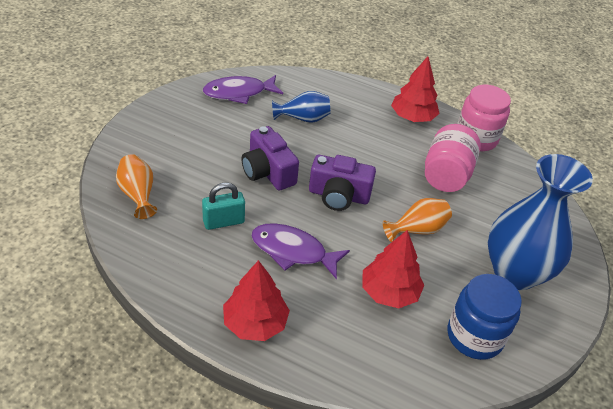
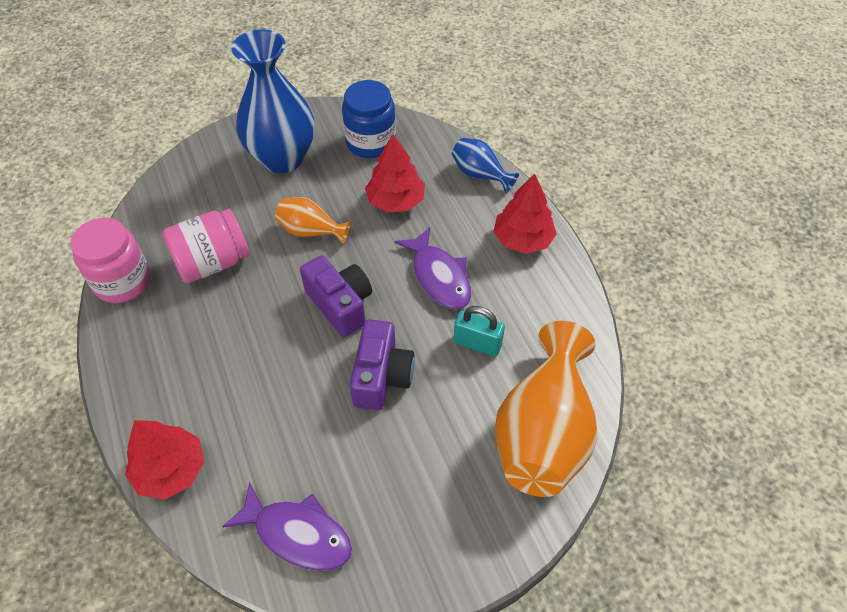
camera: 135 degrees left, 10 degrees up
(138, 194) = (543, 432): orange vase -> orange vase, size x2.04
(303, 118) = (265, 430): blue vase -> blue vase (480, 174)
(412, 117) = (144, 350): red tree -> red tree (171, 470)

